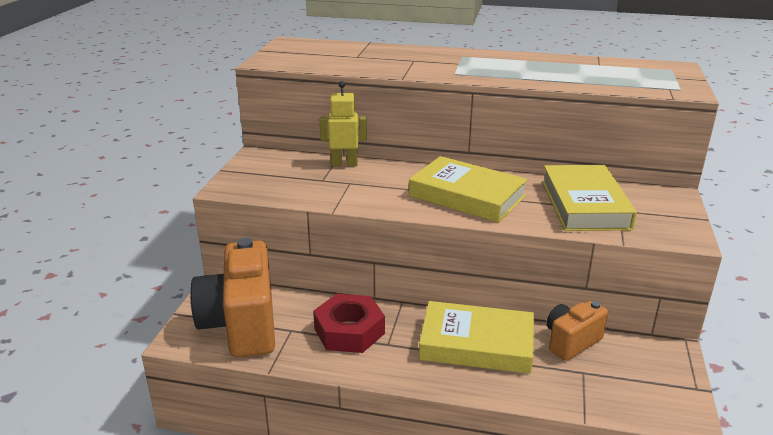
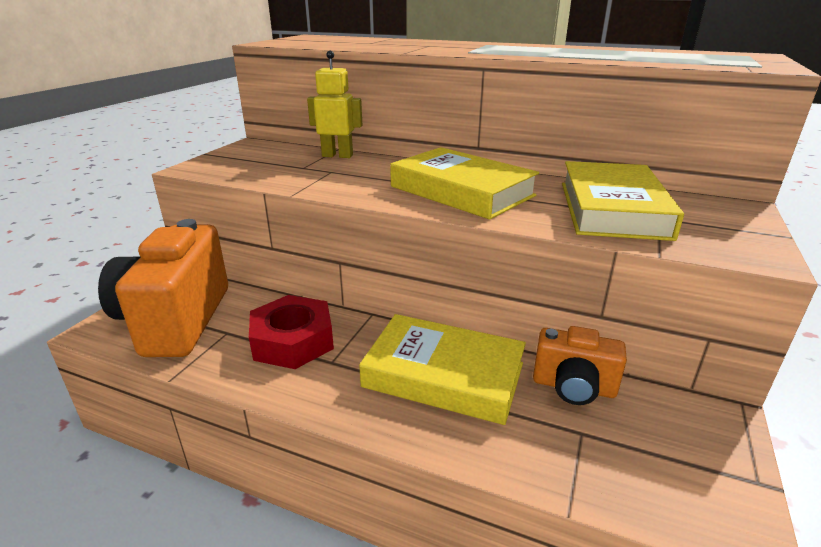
camera: 10 degrees right, 0 degrees up
(571, 342) = (573, 387): orange camera -> orange camera turned 135 degrees counterclockwise

